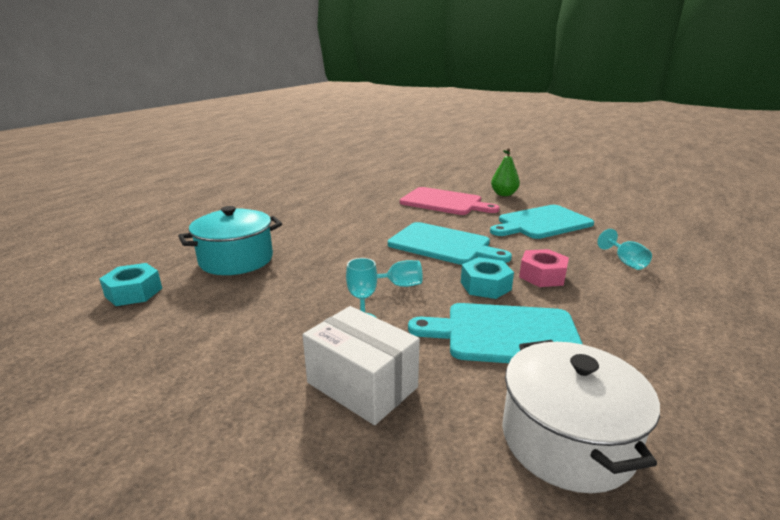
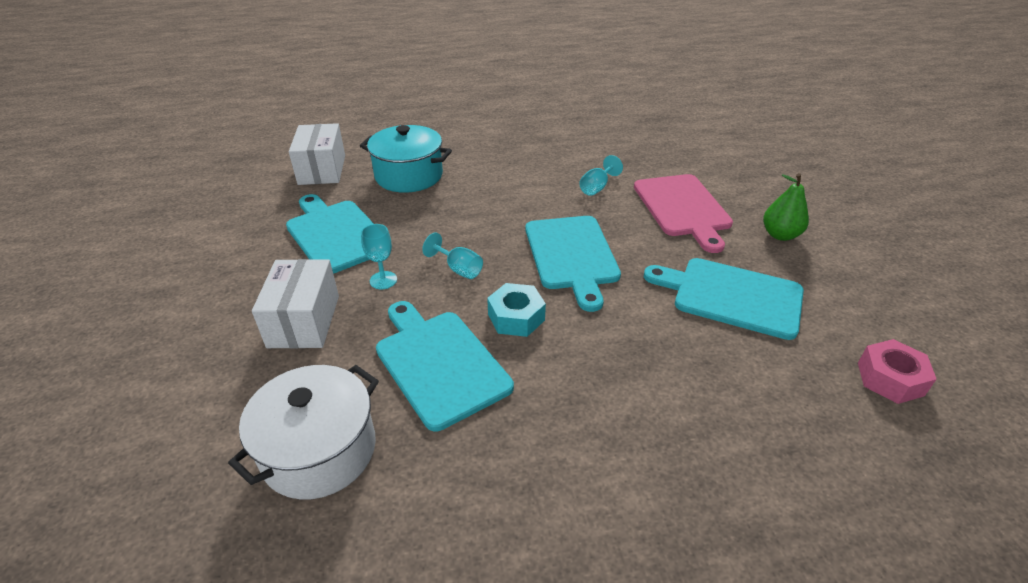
camera: 50 degrees right, 15 degrees up
(134, 292) = (322, 170): turquoise nut -> white box
(254, 321) = (336, 234): none -> turquoise cutting board
(542, 276) = (584, 346): pink nut -> pink nut (890, 379)
(625, 262) = (707, 399): turquoise goblet -> turquoise goblet (597, 187)

